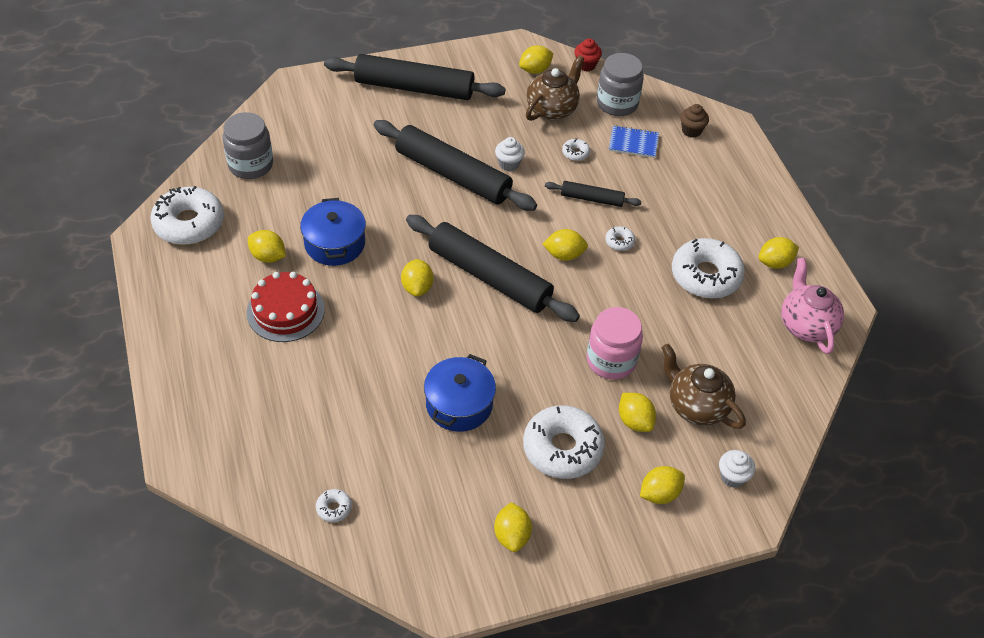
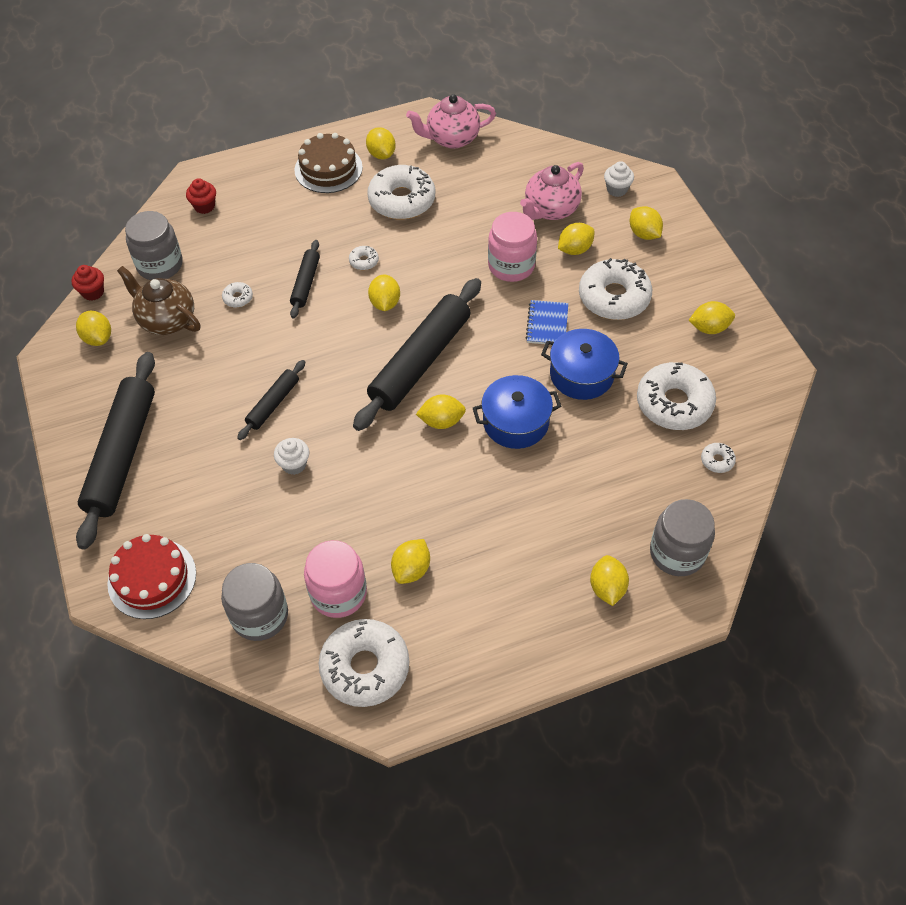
camera: 90 degrees left, 5 degrees up
(215, 391) = (607, 588): none -> yellow lemon
(237, 453) = (677, 553): none -> grey jar
(258, 210) = (338, 593): none -> pink jar
(285, 311) = (488, 538): red cake -> red cake (152, 578)
(335, 244) = (386, 505): blue pot -> blue pot (515, 422)
(412, 481) = (674, 403): none -> white donut
(452, 175) = (273, 404): black rolling pin -> black rolling pin, size x0.49
(509, 164) = (255, 354): white cupcake -> white cupcake (294, 464)
(633, 143) = (223, 251): blue notebook -> blue notebook (547, 324)
(691, 130) = (204, 206): brown cupcake -> red cupcake
(696, 406) = (550, 209): brown teapot -> pink teapot
(749, 219) = (328, 169): none -> brown cake

